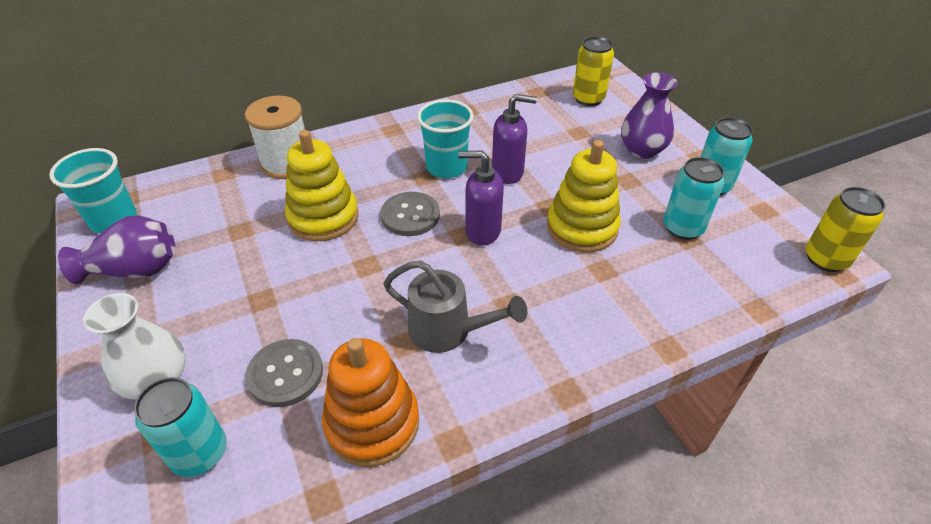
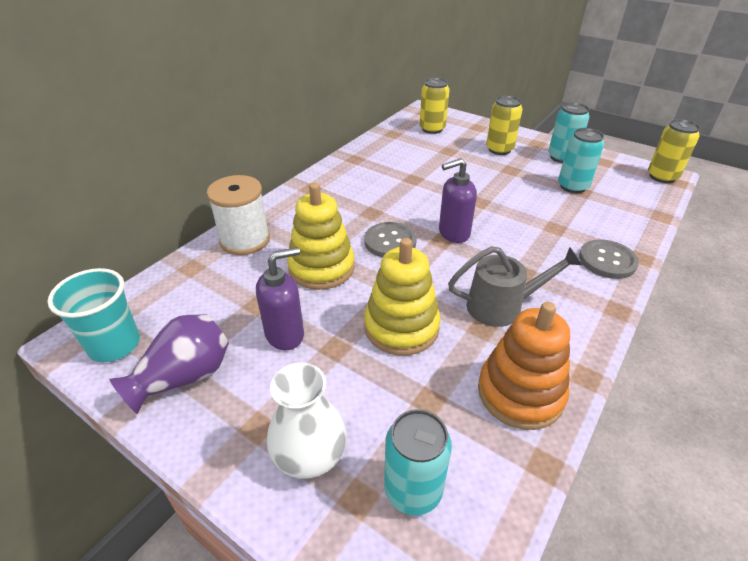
camera: 30 degrees left, 5 degrees down
(285, 374) = (417, 393): grey button -> grey button (607, 260)
(446, 167) = (381, 201): turquoise cup -> none
(508, 172) = (429, 190): purple soap dispenser -> purple soap dispenser (285, 334)
(582, 228) = (515, 207): yellow stacking toy -> yellow stacking toy (401, 327)
(642, 150) = (499, 149): purple vase -> yellow can

